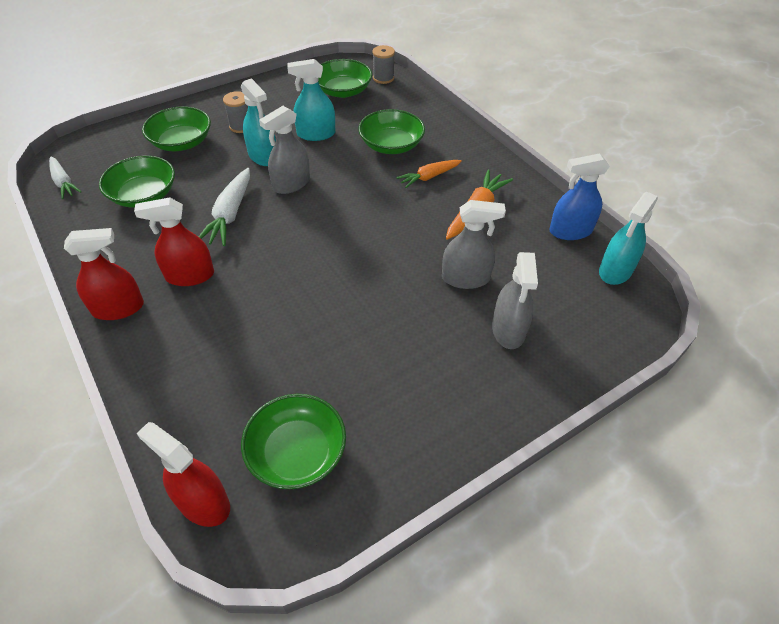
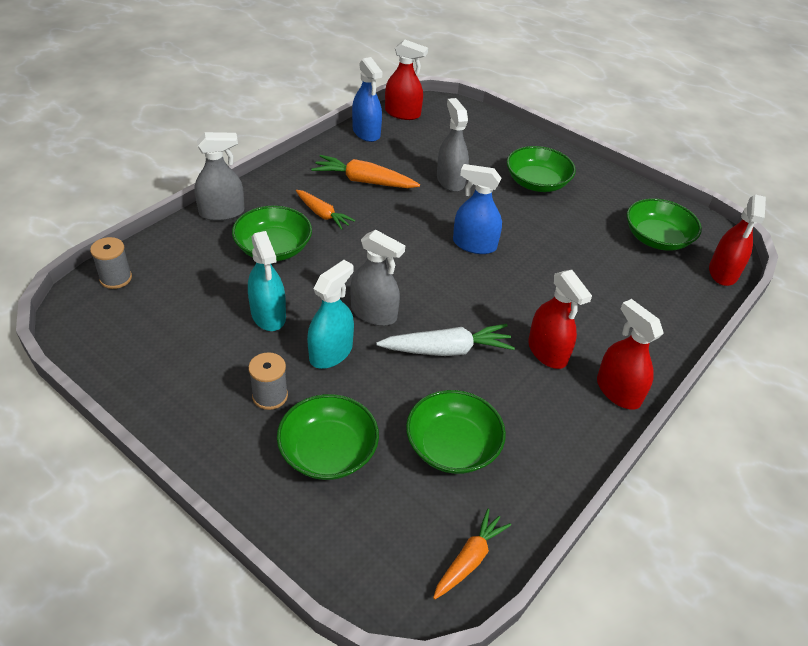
camera: 110 degrees left, 5 degrees down
(63, 182) = (469, 559): white carrot -> orange carrot
(343, 91) = (156, 311): green bowl -> green bowl (537, 182)
(351, 267) = (474, 244): none -> blue spray bottle
(508, 330) = (490, 157): grey spray bottle -> grey spray bottle (222, 212)
(615, 270) = (402, 113): turquoise spray bottle -> red spray bottle

